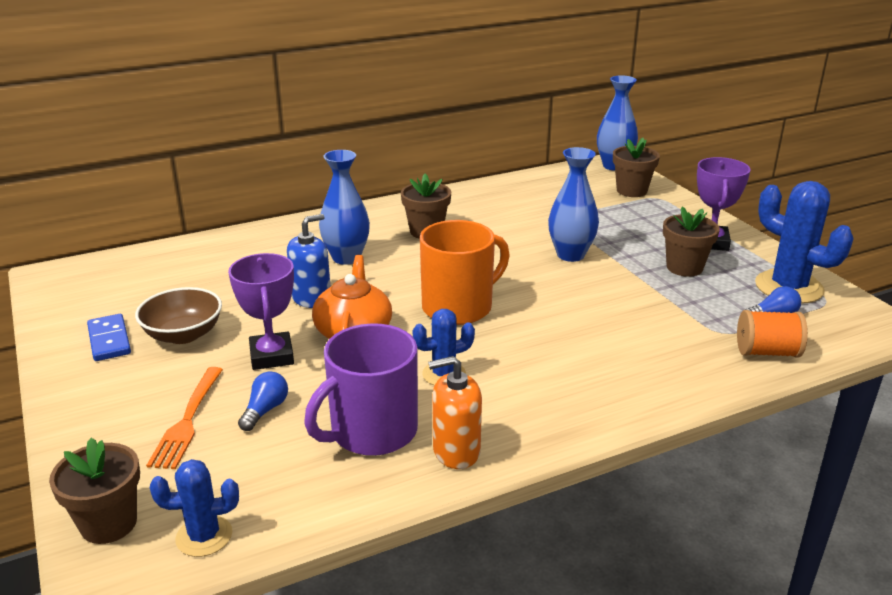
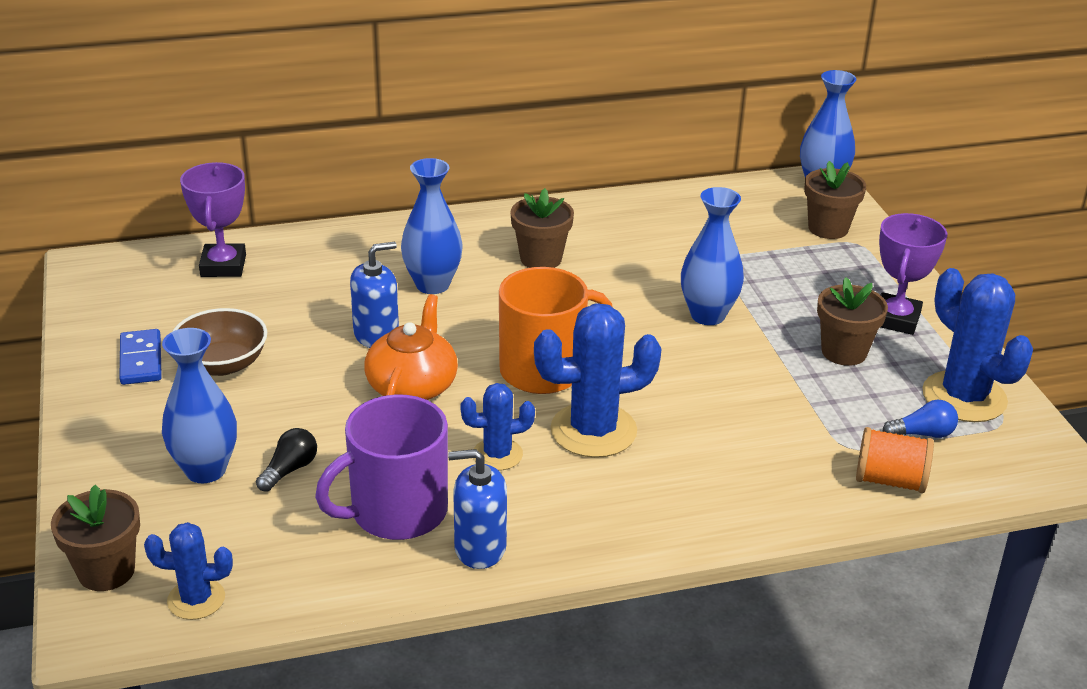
camera: 10 degrees right, 5 degrees up
(187, 420) = (205, 470): orange fork -> blue vase
(265, 410) = (289, 470): blue light bulb -> black light bulb
(271, 356) = (312, 404): purple trophy -> purple trophy (223, 266)
(456, 451) = (480, 548): orange soap dispenser -> blue soap dispenser
(516, 346) = (593, 431): none -> blue cactus

